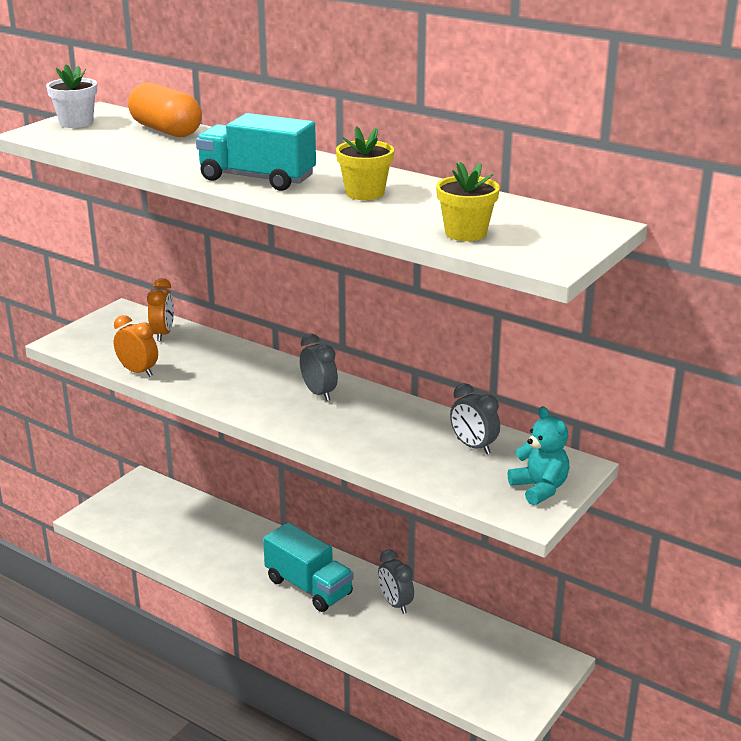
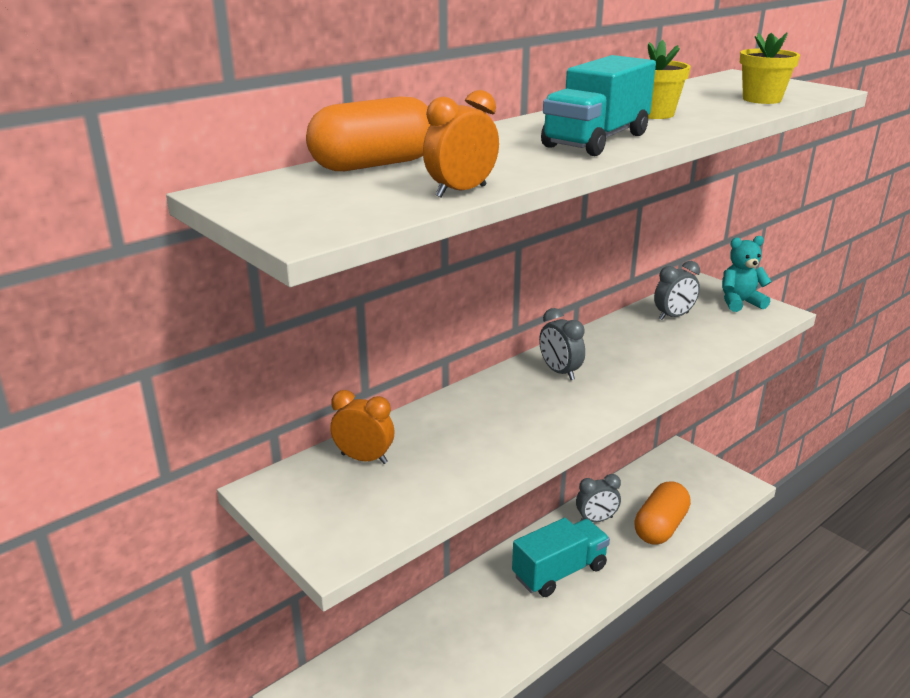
camera: 75 degrees left, 0 degrees up
(76, 123) = (280, 206): white flower pot -> none
(138, 371) = (463, 485): orange clock -> orange clock (461, 191)
(319, 393) = (559, 372): grey clock -> grey clock turned 105 degrees counterclockwise
(403, 650) = (660, 527): none -> orange capsule

